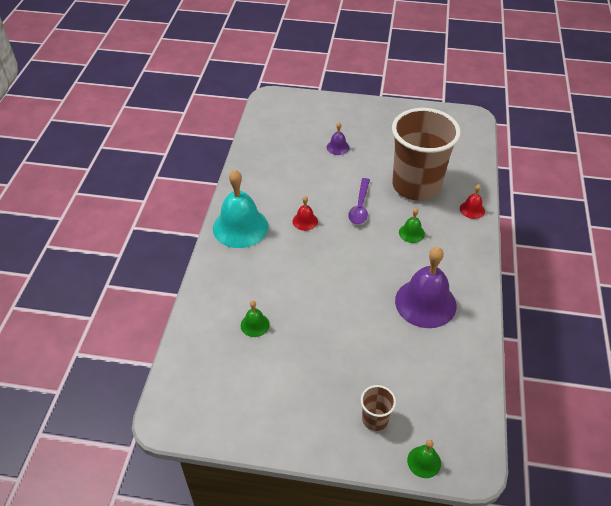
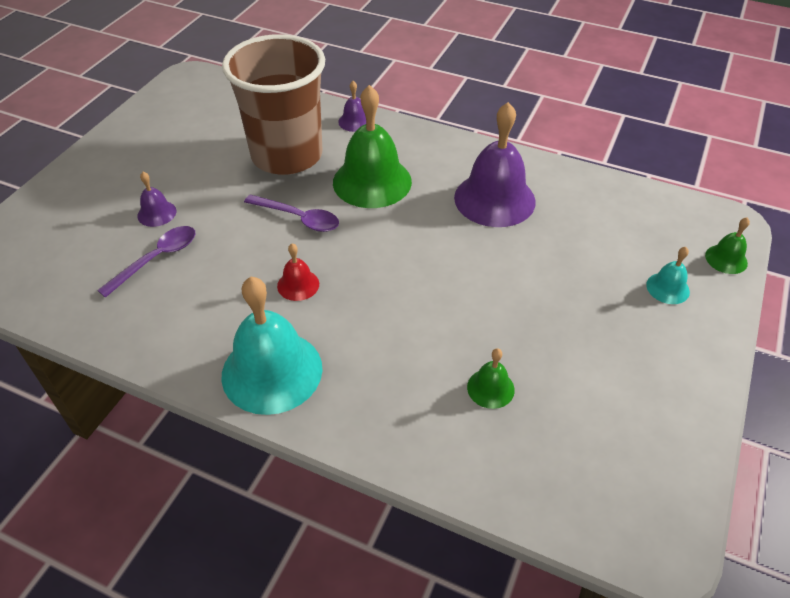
camera: 75 degrees left, 0 degrees up
(303, 159) = (157, 259): none -> purple spoon
(375, 419) = (667, 288): brown cup -> turquoise bell
(411, 233) = (372, 181): green bell -> green bell, size x2.16
(472, 209) = (355, 121): red bell -> purple bell

